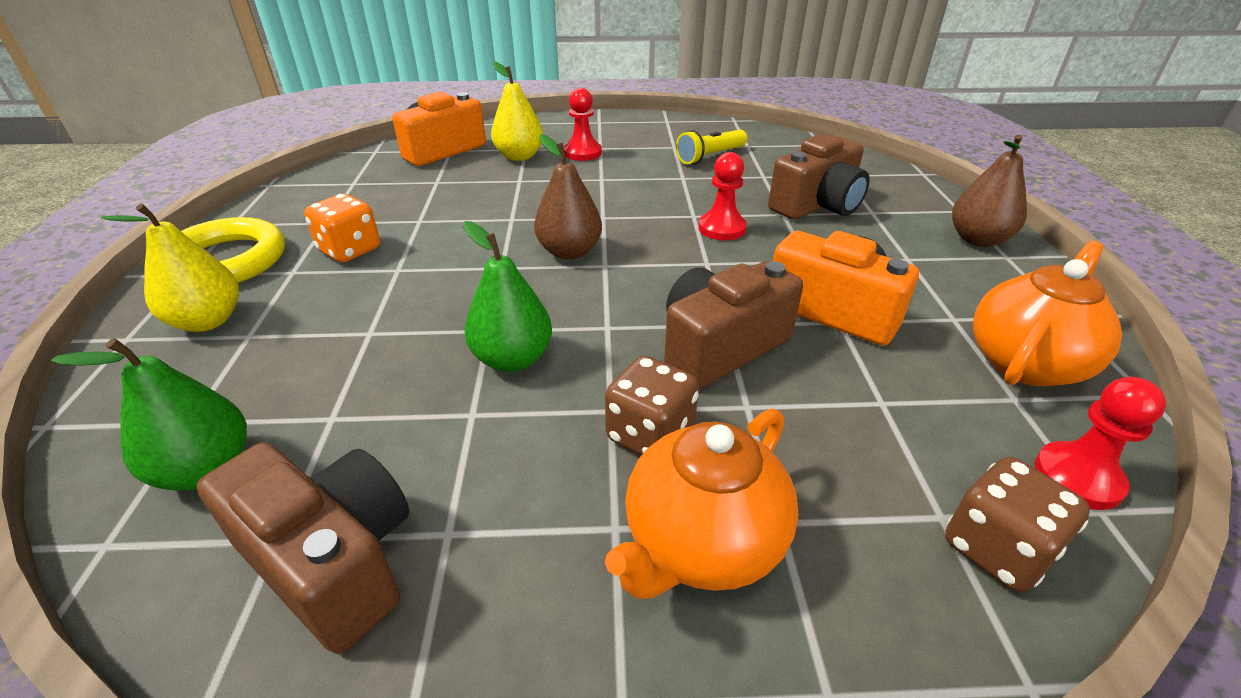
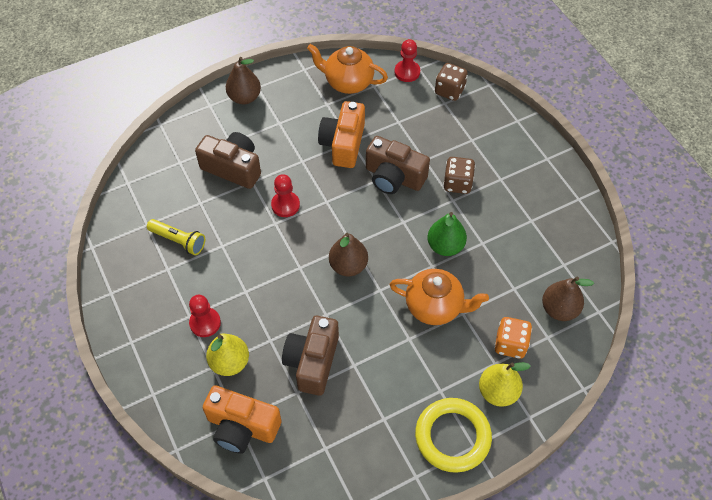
camera: 115 degrees left, 20 degrees up
(206, 469) = (559, 309): green pear -> brown pear
(332, 561) = (559, 244): brown camera -> brown camera (312, 361)
(350, 250) = (405, 377): orange dice -> orange dice (510, 344)
(701, 543) = (492, 156): orange teapot -> orange teapot (435, 307)

